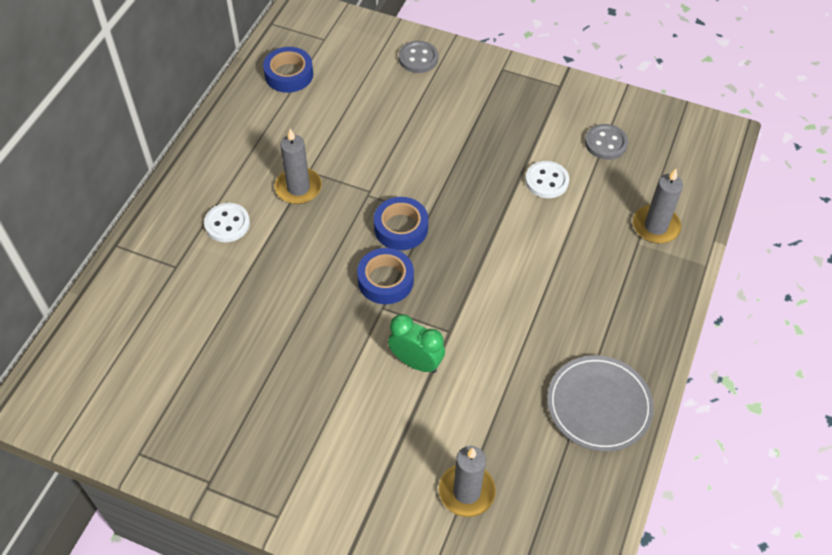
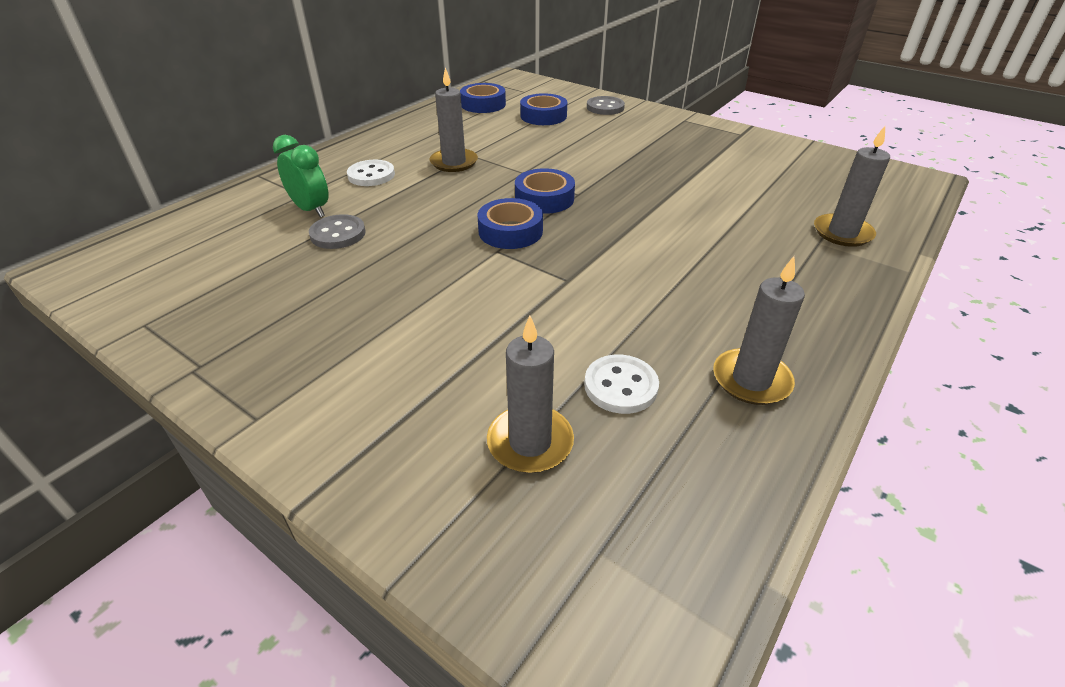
camera: 15 degrees right, 15 degrees down
(359, 87) = (543, 116): none -> blue tape
(416, 362) = (516, 299): green clock -> green clock (311, 210)
(546, 181) = (715, 187): white button -> white button (620, 386)
(599, 405) = (751, 380): grey plate -> grey candle
(605, 143) = (786, 171): grey button -> grey button (338, 234)

